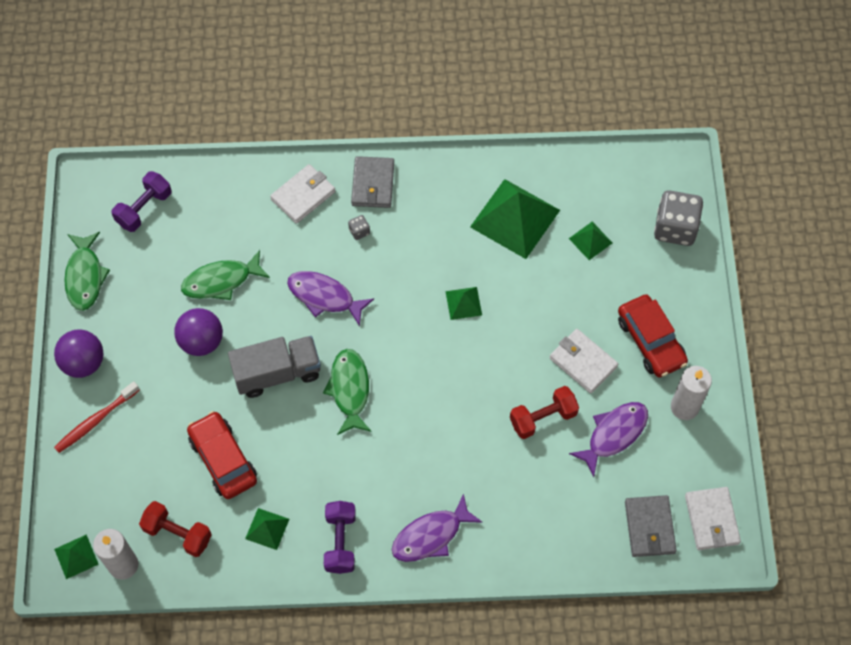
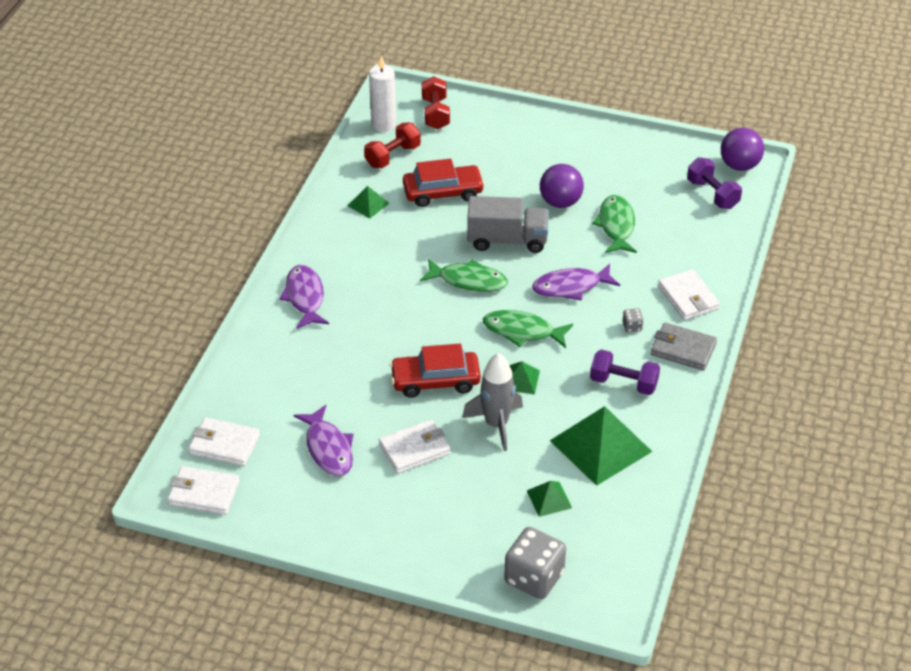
camera: 110 degrees right, 20 degrees down
(76, 556) = (405, 102): green pyramid -> none
(83, 362) = (572, 134): purple ball -> purple ball (739, 165)
(85, 276) = (655, 148): green fish -> green fish (522, 331)
(95, 421) = (515, 131): red toothbrush -> none
(277, 373) = (507, 240): grey truck -> grey truck turned 90 degrees counterclockwise
(324, 297) = (570, 287): purple fish -> purple fish turned 150 degrees counterclockwise
(340, 541) = (332, 243): purple dumbbell -> purple dumbbell (623, 383)
(525, 306) = (496, 424): none -> grey rocket
(543, 418) = (372, 402): red dumbbell -> red dumbbell (435, 113)
(649, 527) = (224, 445): grey wallet -> white wallet
(650, 341) = (411, 510): red car -> red car (435, 381)
(684, 407) = (327, 513): white candle -> none

